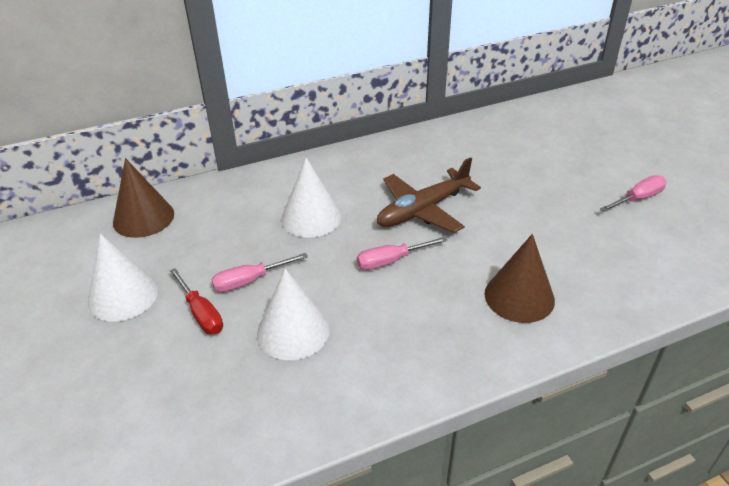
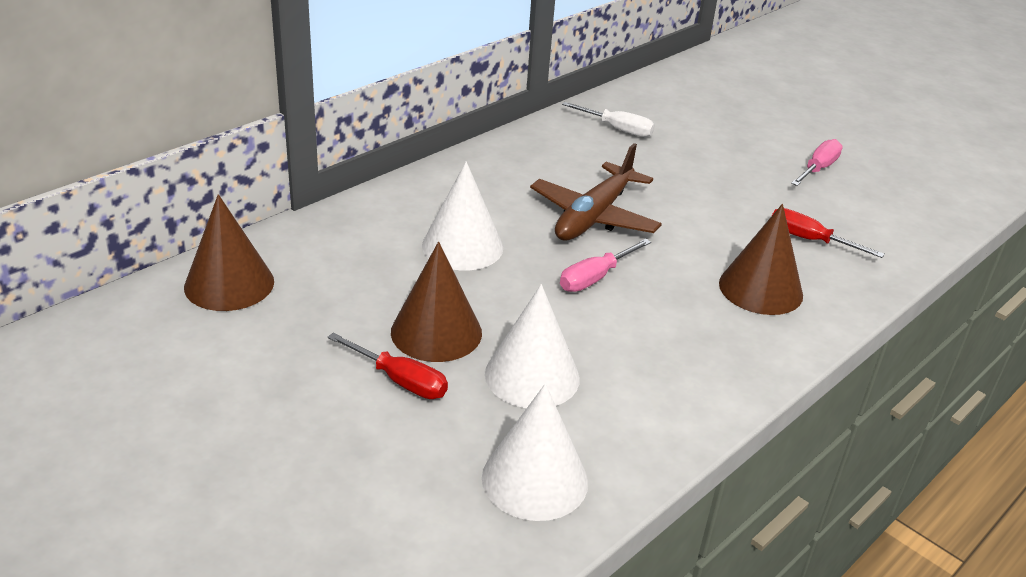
camera: 25 degrees left, 5 degrees down
(123, 295) = (274, 382): white cone -> white cone (535, 479)
(249, 281) = (436, 332): pink screwdriver -> brown cone
(487, 141) = (617, 129): none -> white screwdriver
(590, 261) = (809, 240): none -> red screwdriver

